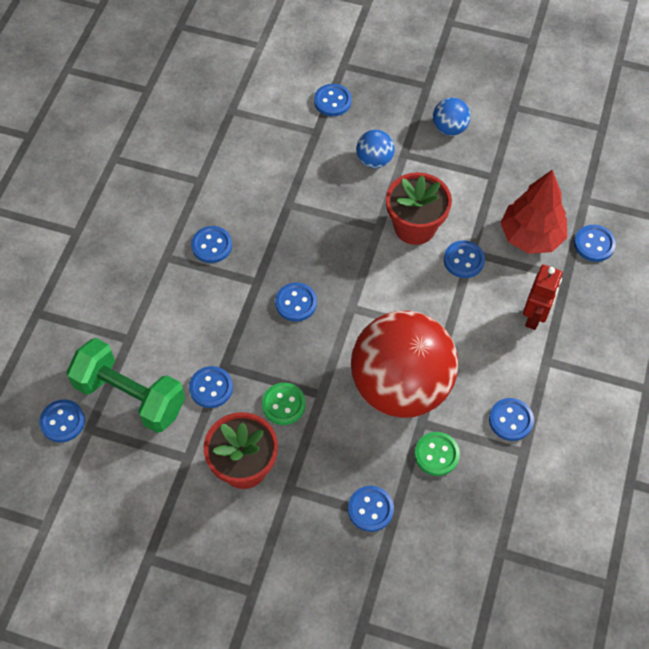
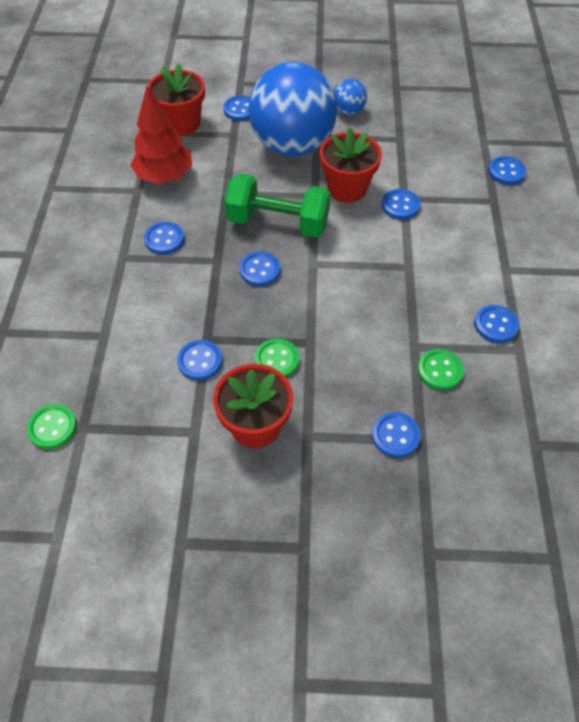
camera: 15 degrees left, 5 degrees down
(62, 421) = (52, 427): blue button -> green button
(130, 396) = (119, 387): green dumbbell -> green dumbbell (278, 223)
(265, 106) = (181, 123): none -> red flower pot
(374, 160) = (292, 146): blue ball -> blue ball, size x2.43
(401, 386) = (383, 319): red ball -> none
(531, 237) = (451, 176): red tree -> red tree (165, 176)
(535, 316) = (480, 236): red robot -> none

